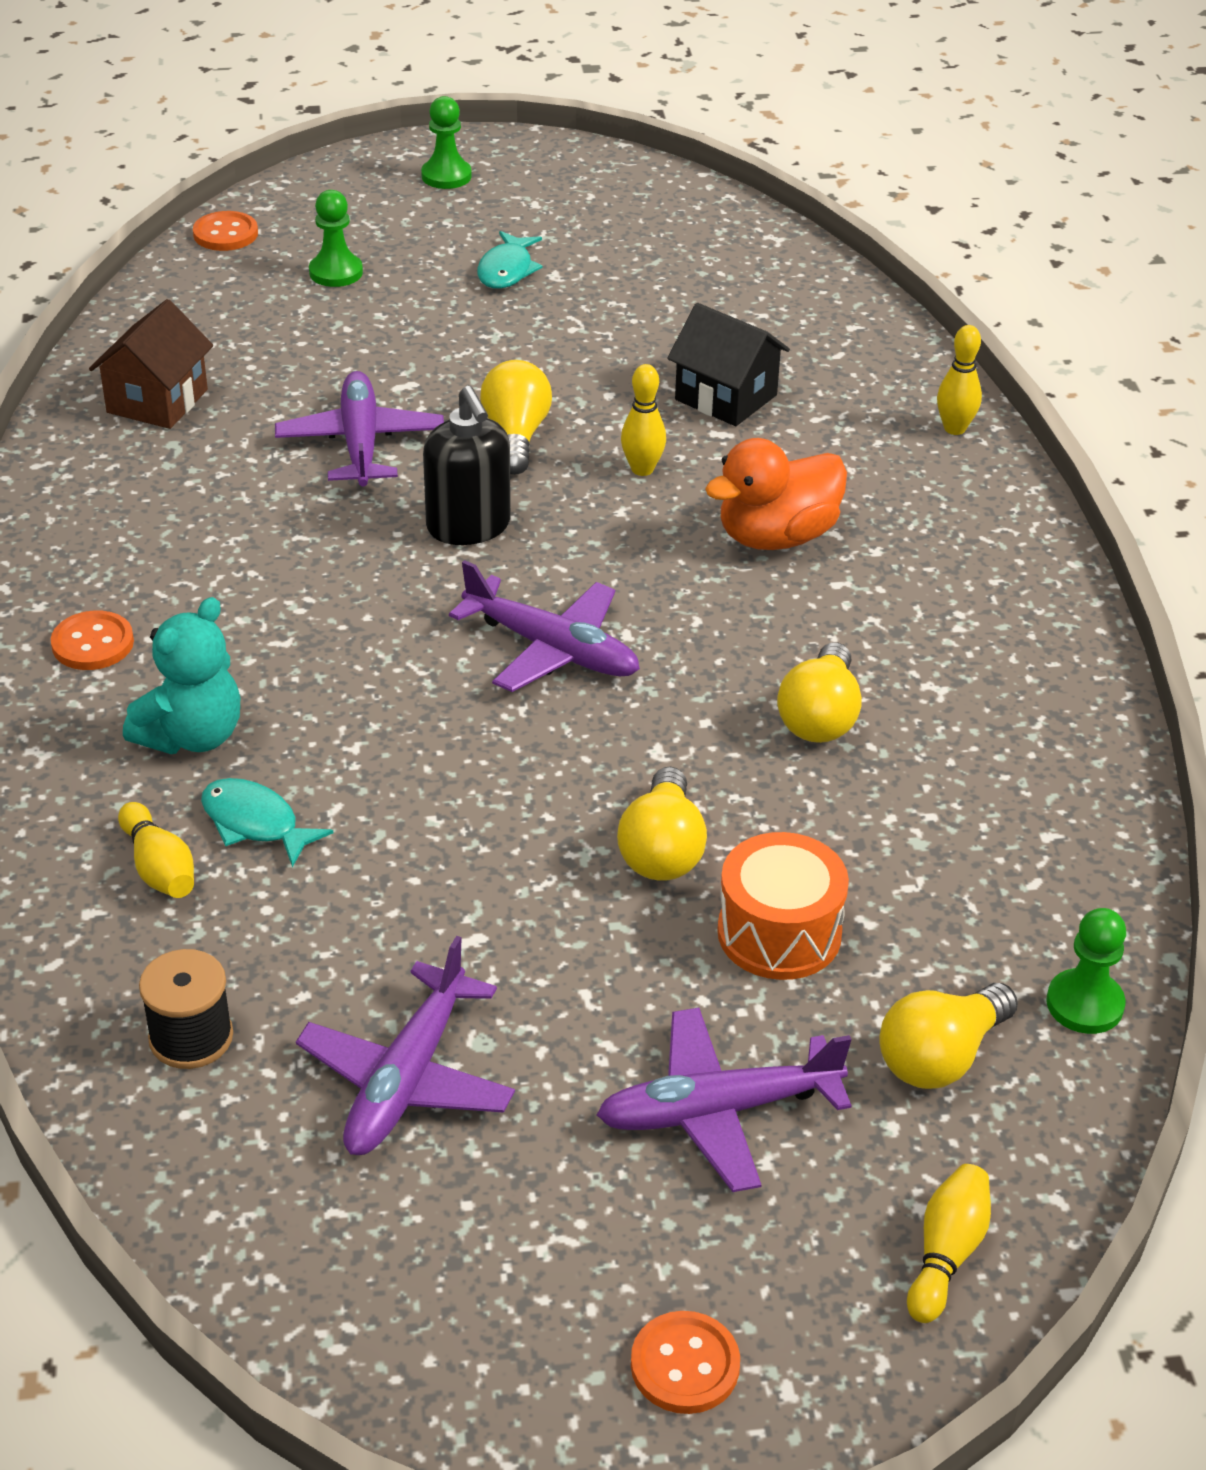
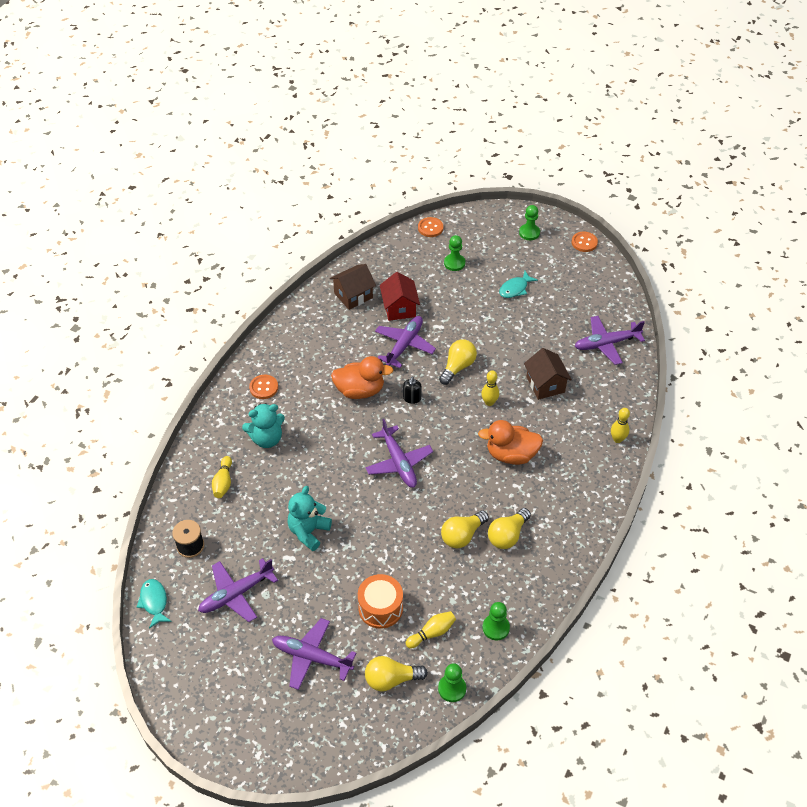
camera: 35 degrees right, 10 degrees up
(255, 823) = (261, 481): turquoise fish -> turquoise fish (154, 602)
(287, 386) = (399, 308): none -> red house
(336, 558) = (360, 390): none -> orange duck
(468, 868) = (308, 531): none -> turquoise teddy bear
(469, 526) = (412, 398): black soap dispenser -> black soap dispenser, size x0.56
(662, 850) = (370, 558): yellow light bulb -> yellow light bulb (507, 535)
(685, 1365) = (237, 729): orange button -> orange button (584, 242)
(726, 397) = (545, 384): black house -> brown house
(777, 291) = (606, 344): none -> purple plane
(946, 1254) = (336, 743): yellow bowling pin -> yellow bowling pin (432, 633)
(1056, 846) = (496, 628): none -> green pawn

